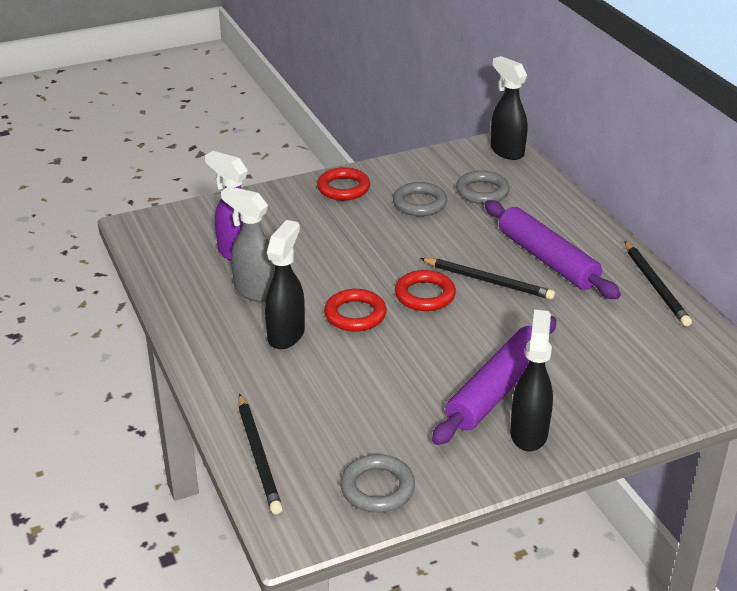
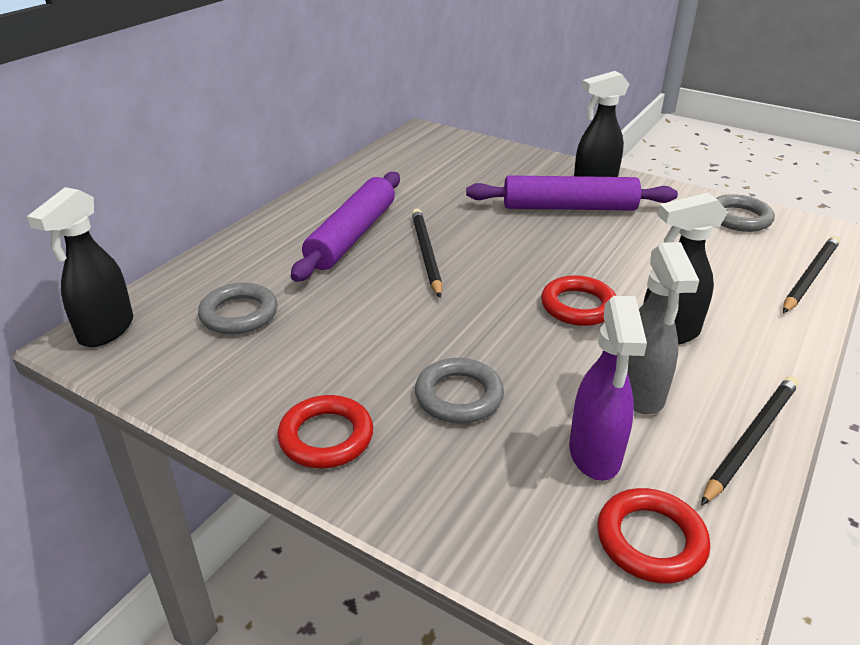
camera: 125 degrees left, 0 degrees up
(419, 203) = (310, 350): grey ring -> grey ring (459, 396)
(425, 295) = (493, 279): red ring -> red ring (650, 540)
(655, 286) = (341, 182): black pencil -> black pencil (750, 439)

